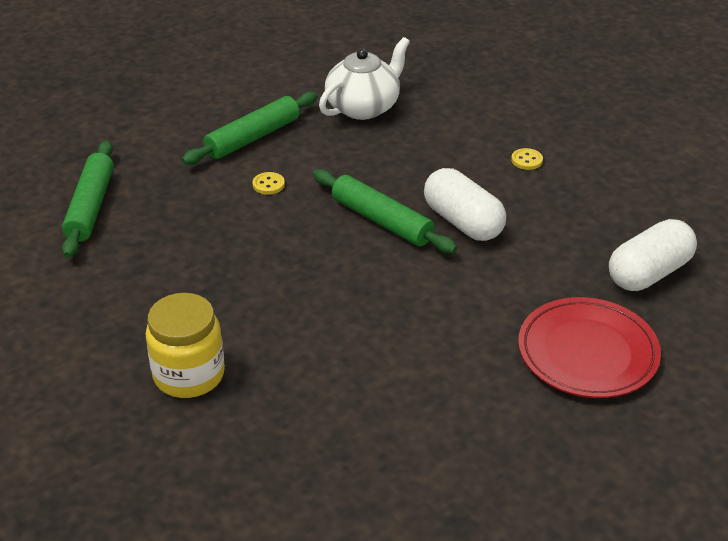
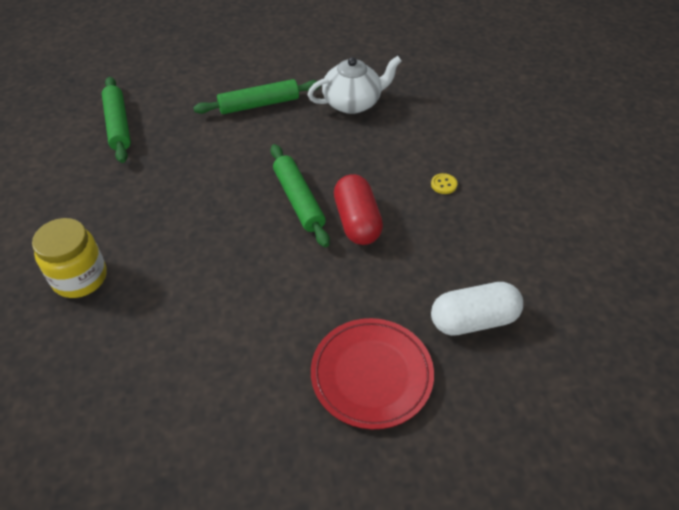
camera: 25 degrees right, 10 degrees up
(91, 207) = (118, 125): green rolling pin -> green rolling pin turned 45 degrees counterclockwise
(268, 184) = (242, 145): yellow button -> none
(463, 222) = (357, 222): white capsule -> red capsule

